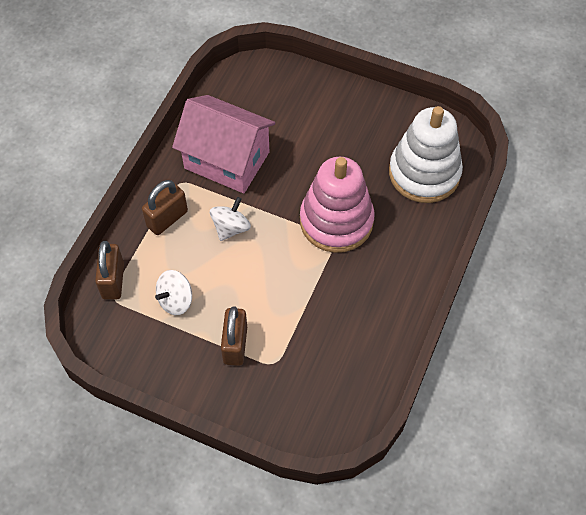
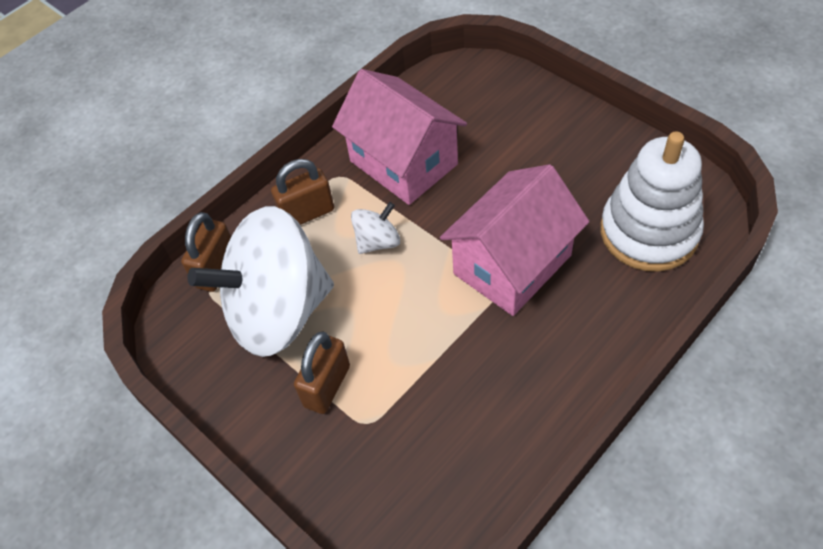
camera: 25 degrees right, 5 degrees down
(176, 300) = (278, 311): white spinning top -> white spinning top, size x2.42
(336, 221) = (512, 264): pink stacking toy -> pink house

